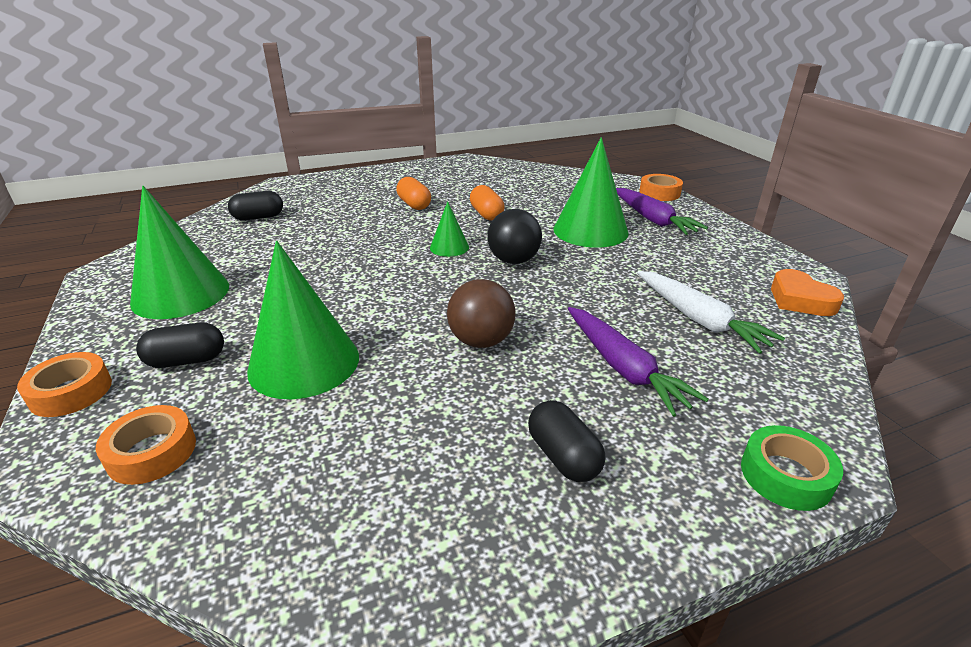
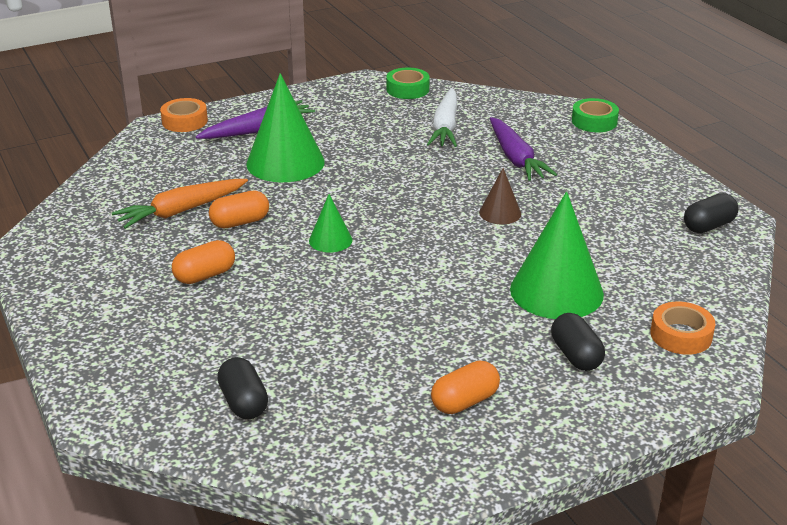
camera: 95 degrees left, 0 degrees up
(71, 392) = (641, 407): orange tape -> none
(181, 294) = (465, 401): green cone -> orange capsule
(481, 341) = (500, 213): brown ball -> brown cone
(507, 196) = (181, 211): none -> orange carrot
(513, 261) = (358, 202): black ball -> none
(563, 456) = (610, 181): black capsule -> black capsule (708, 226)
(623, 368) = (516, 158): purple carrot -> purple carrot turned 105 degrees clockwise
(699, 320) = (445, 127): white carrot -> white carrot turned 135 degrees clockwise
(800, 300) = (407, 89): orange heart -> green tape

